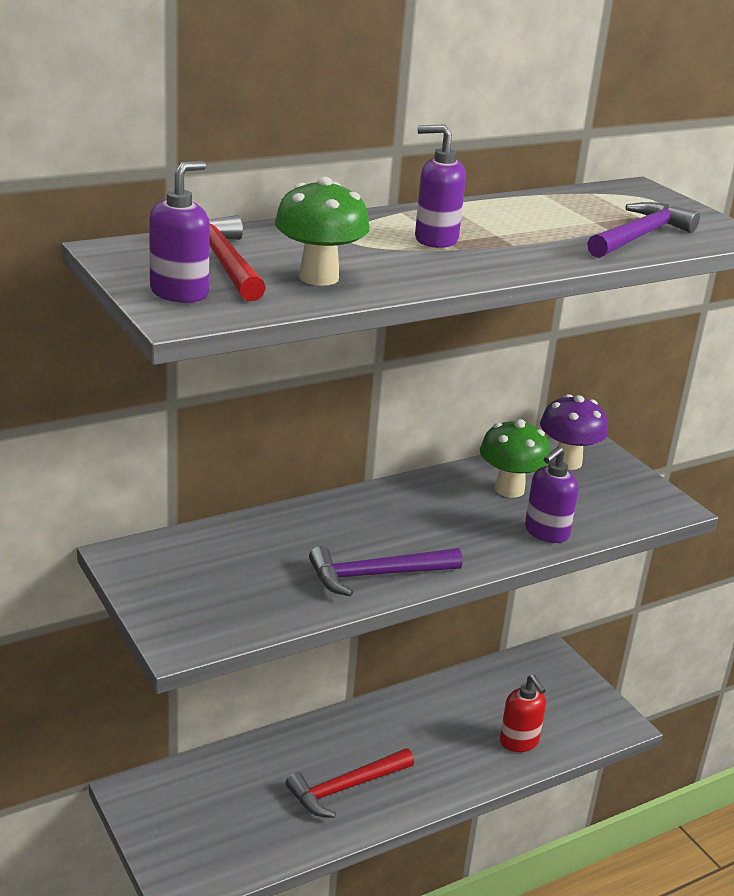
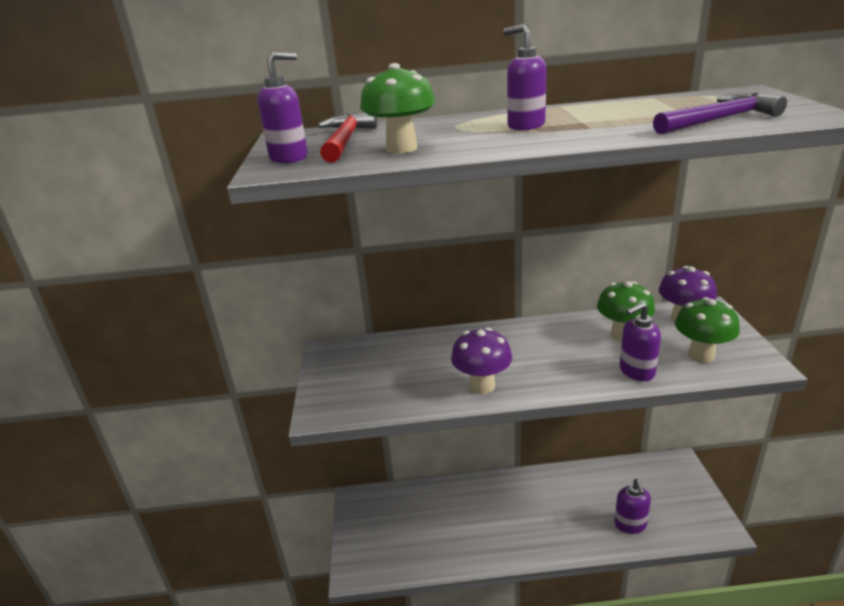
camera: 30 degrees right, 0 degrees up
(345, 788) = (488, 529): red hammer -> none
(376, 575) = (482, 386): purple hammer -> purple mushroom
(519, 741) = (630, 525): red soap dispenser -> purple soap dispenser
(606, 504) = (701, 355): none -> green mushroom

